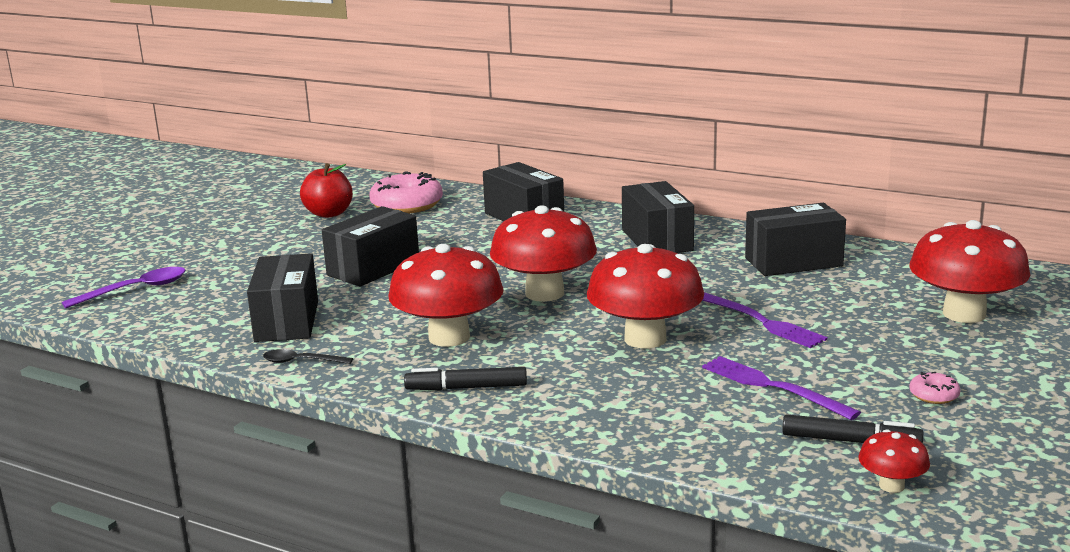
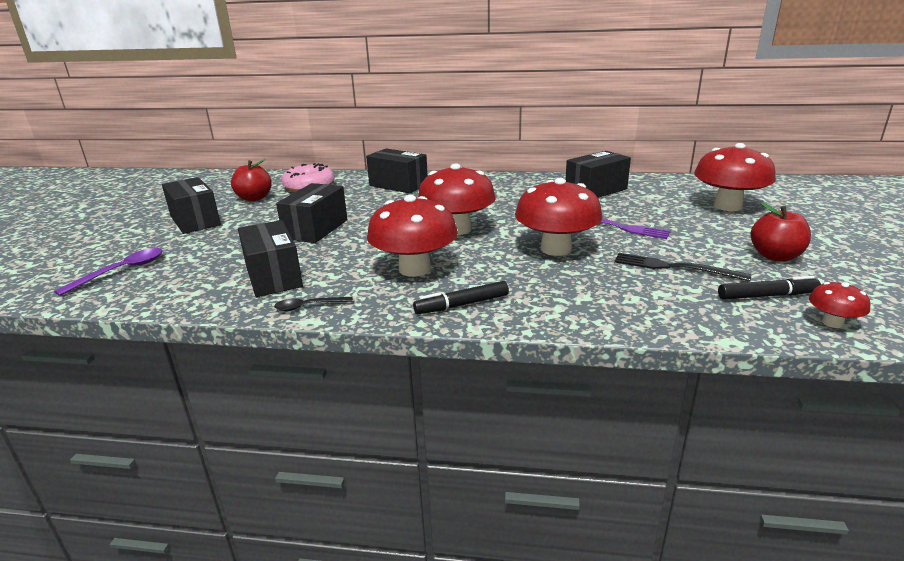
camera: 20 degrees left, 5 degrees up
(656, 240) = (499, 188): black box -> black box (195, 221)
(773, 387) = (674, 267): purple fork -> black fork
(934, 395) = (775, 256): pink donut -> red apple

